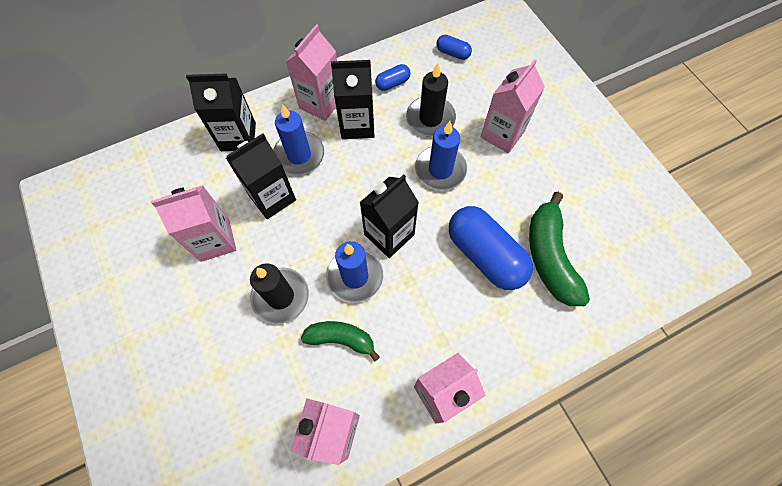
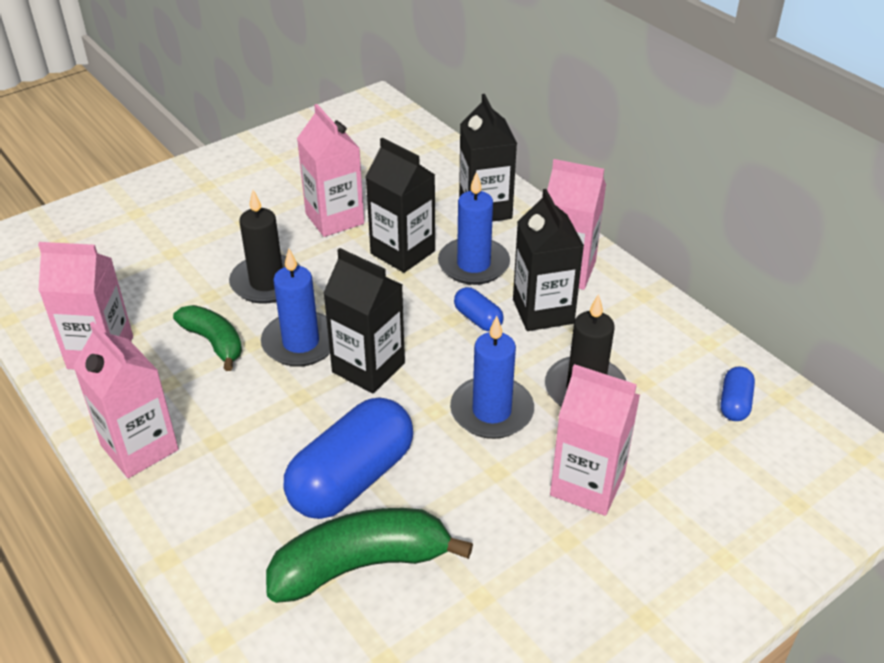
camera: 80 degrees right, 25 degrees down
(341, 339) = (214, 342): green banana -> green banana turned 45 degrees counterclockwise
(392, 83) = (636, 338): blue capsule -> blue capsule (478, 319)

